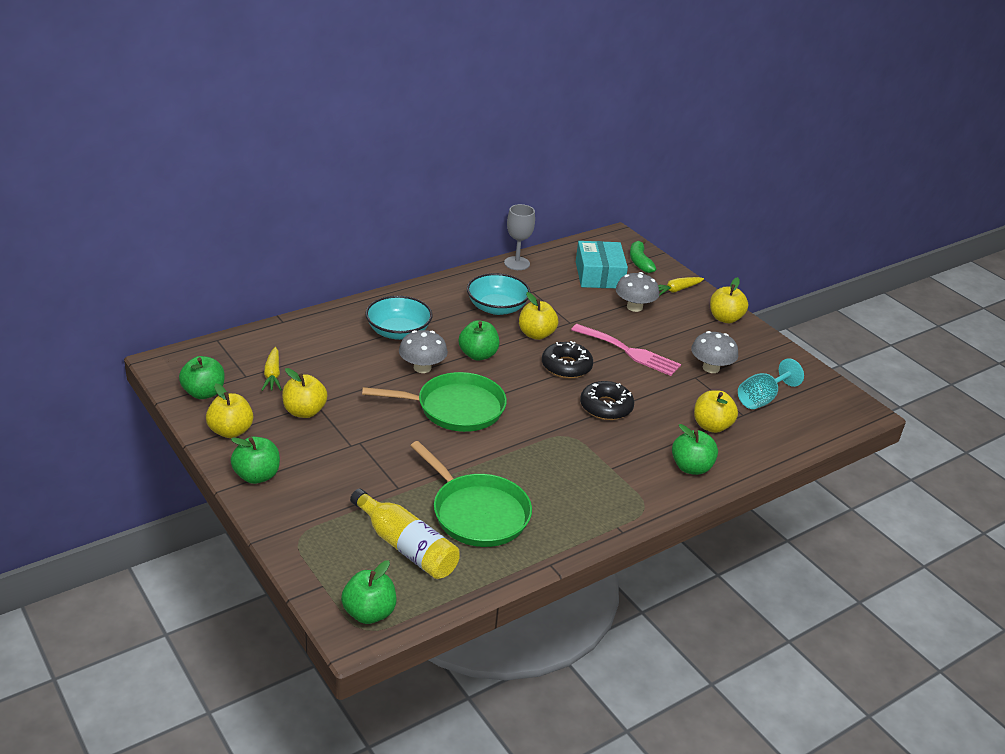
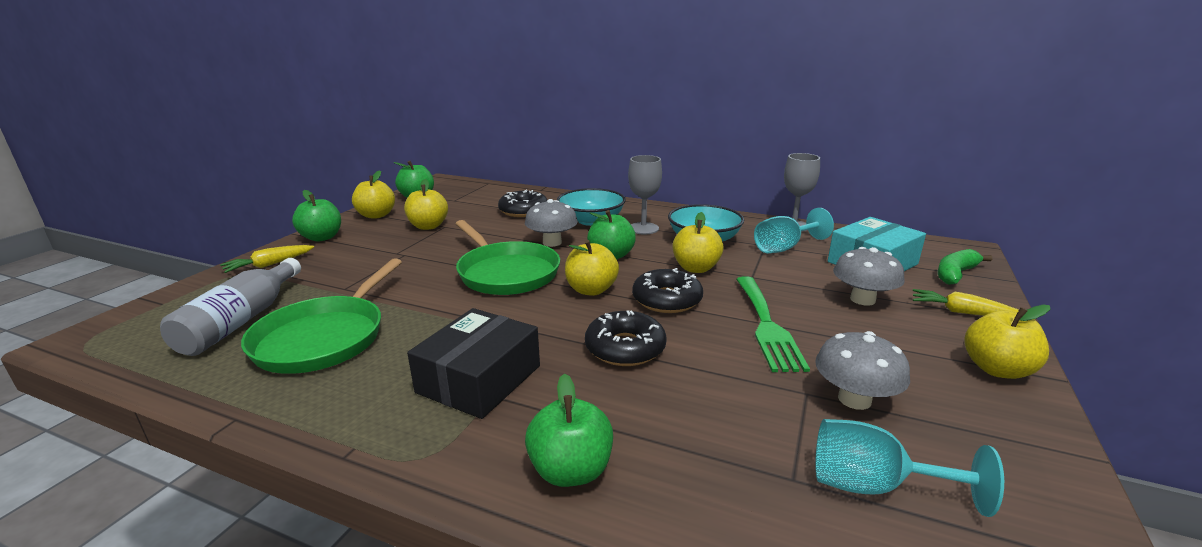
camera: 60 degrees right, 10 degrees down
(272, 375) = (465, 205): yellow carrot -> yellow carrot (269, 265)
(330, 352) = (523, 211): none -> black donut
(369, 613) = (114, 337): green apple -> none
(406, 546) = (241, 320): yellow bottle -> grey bottle
(445, 319) = (643, 228): none -> grey goblet
(545, 288) = (784, 248): none -> turquoise goblet
(590, 467) = (479, 379): none -> black box
(629, 351) = (767, 325): pink fork -> green fork
(711, 426) = (709, 453): yellow apple -> yellow apple (591, 290)

